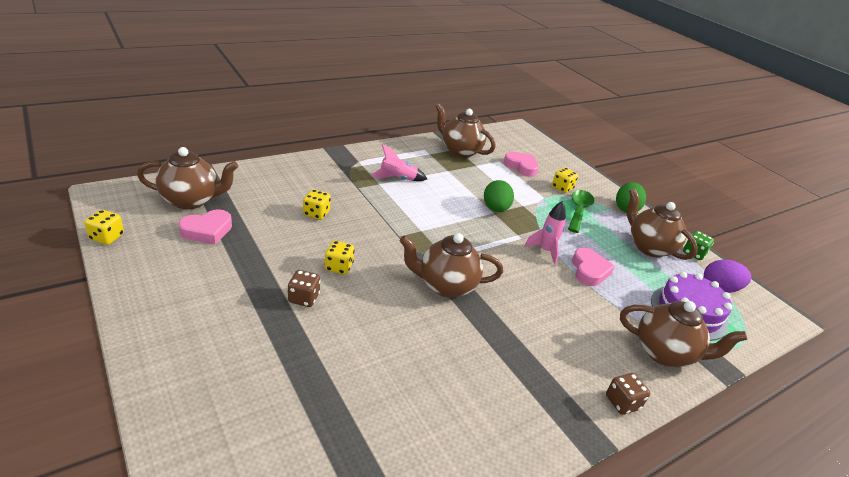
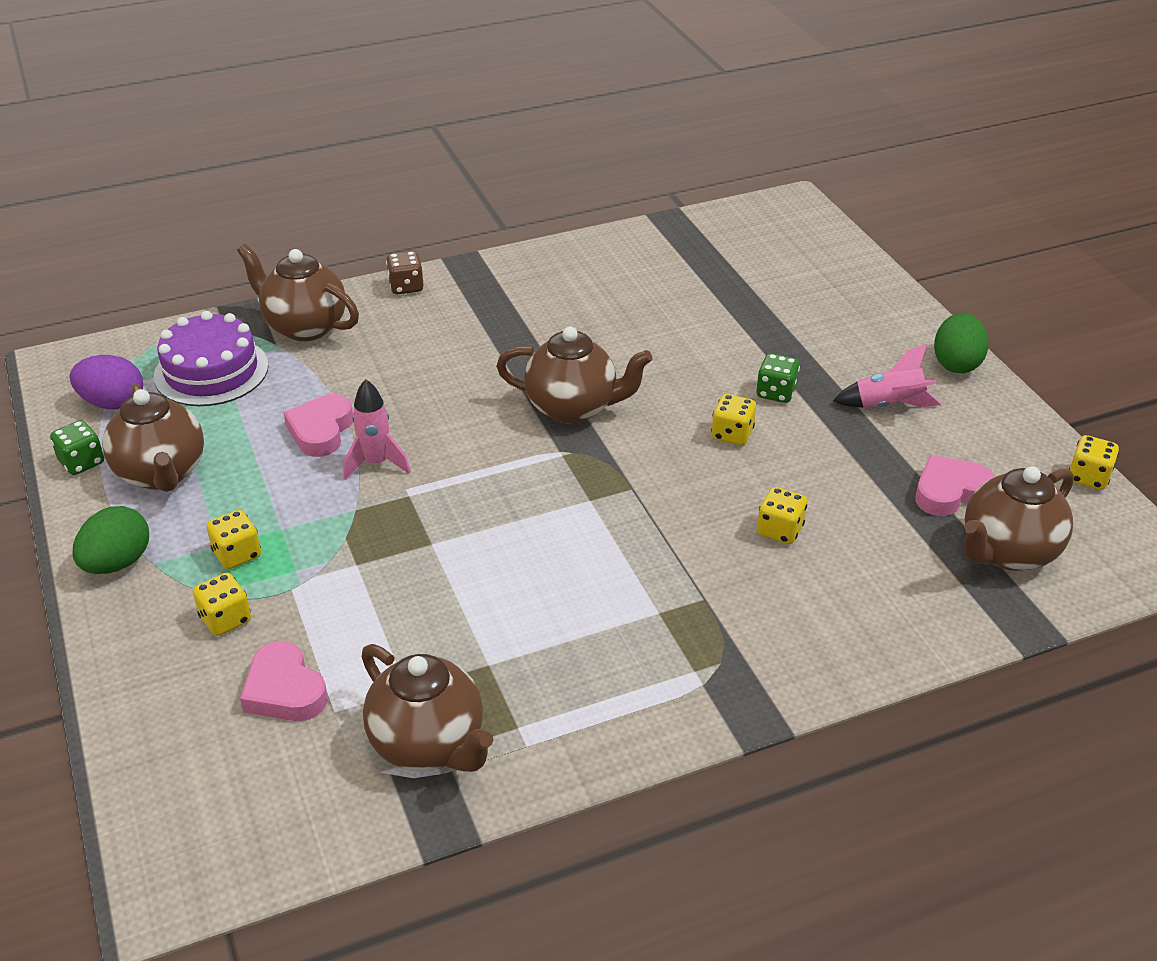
camera: 165 degrees left, 5 degrees up
(191, 200) = (1007, 552): brown teapot -> brown teapot turned 45 degrees counterclockwise
(304, 298) = (776, 393): brown dice -> green dice
(397, 179) = (615, 629): pink rocket -> pink rocket (888, 405)
(495, 209) = (423, 552): green egg -> green egg (956, 363)
(578, 210) = (237, 554): green spoon -> yellow dice

